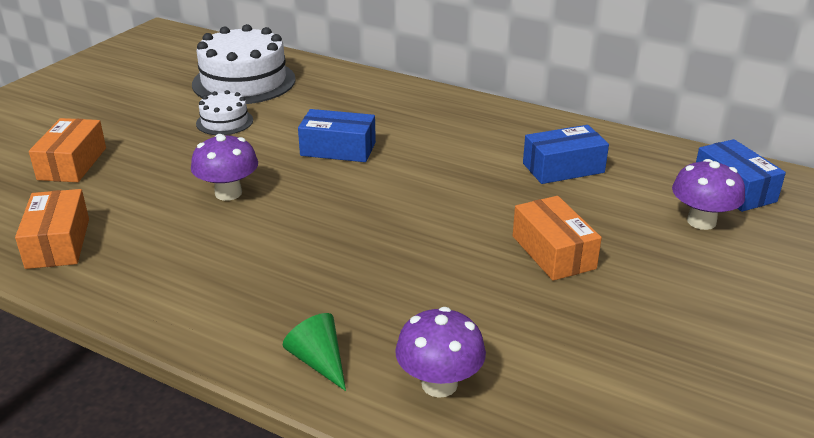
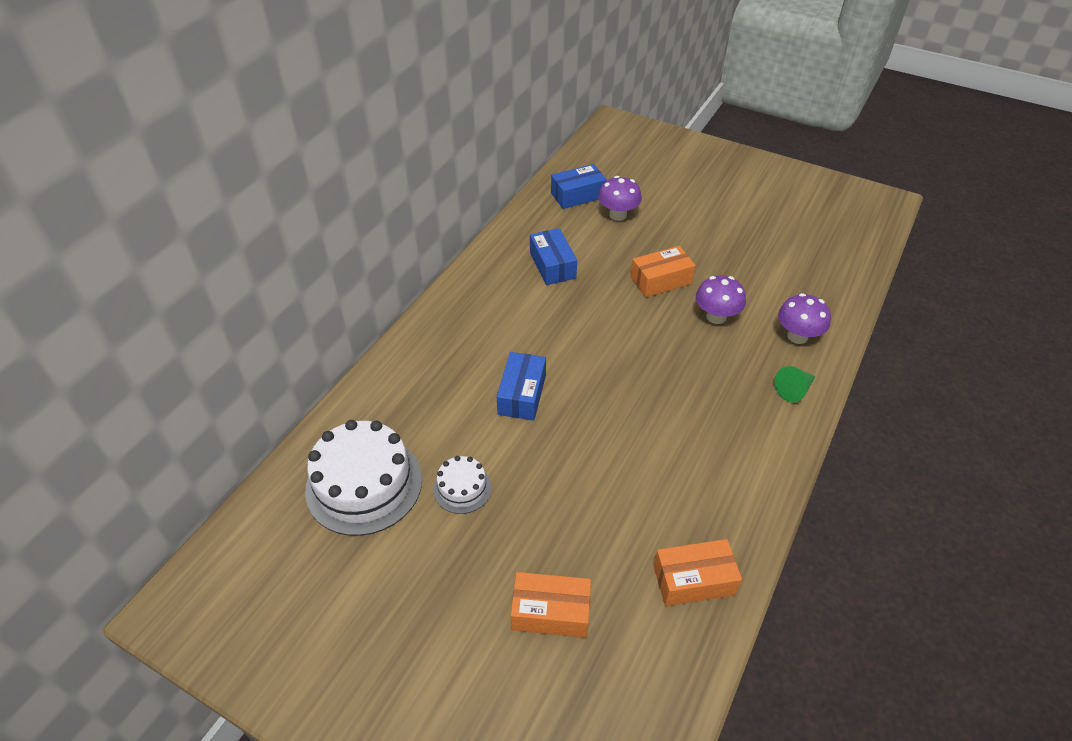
camera: 90 degrees left, 15 degrees up
(228, 193) = (601, 465): purple mushroom -> purple mushroom (716, 317)

